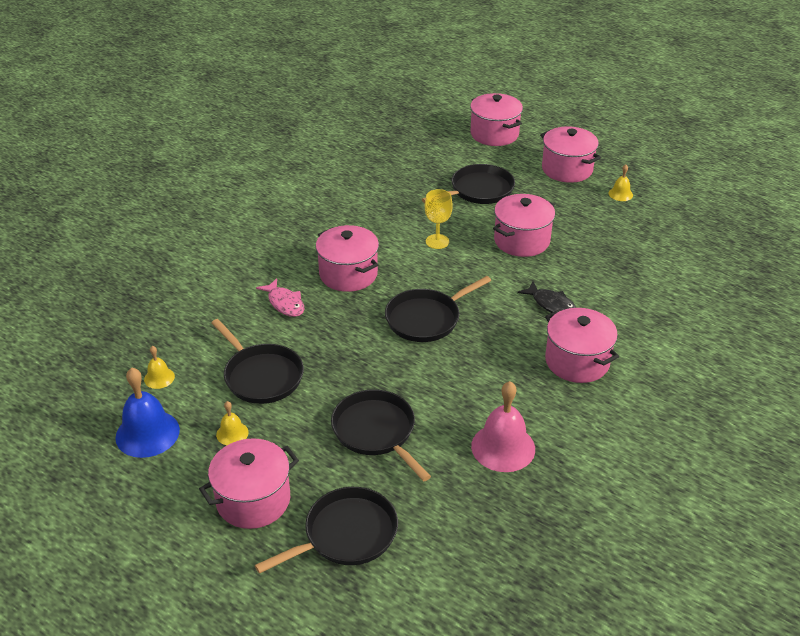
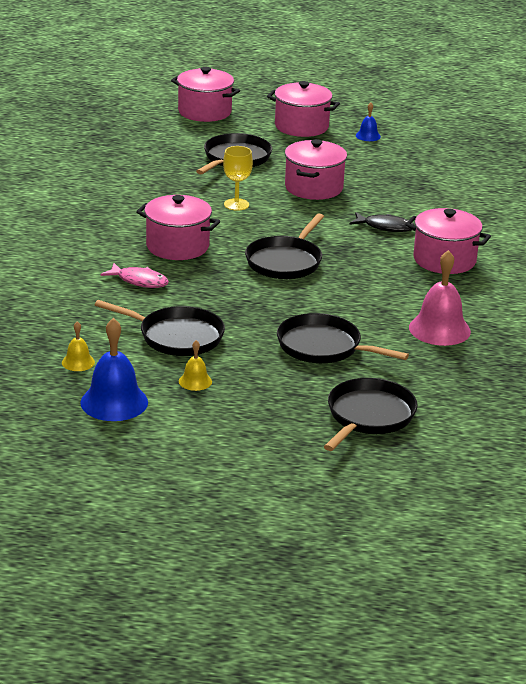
camera: 30 degrees left, 10 degrees down
(253, 500) = (265, 418): pink pot -> none
(620, 194) = (368, 136): yellow bell -> blue bell

